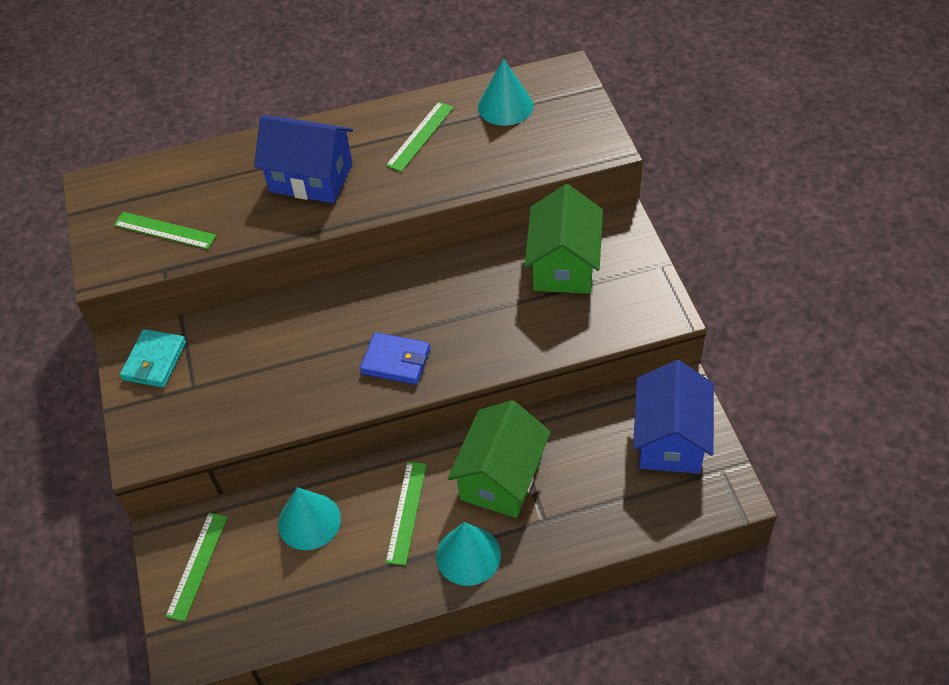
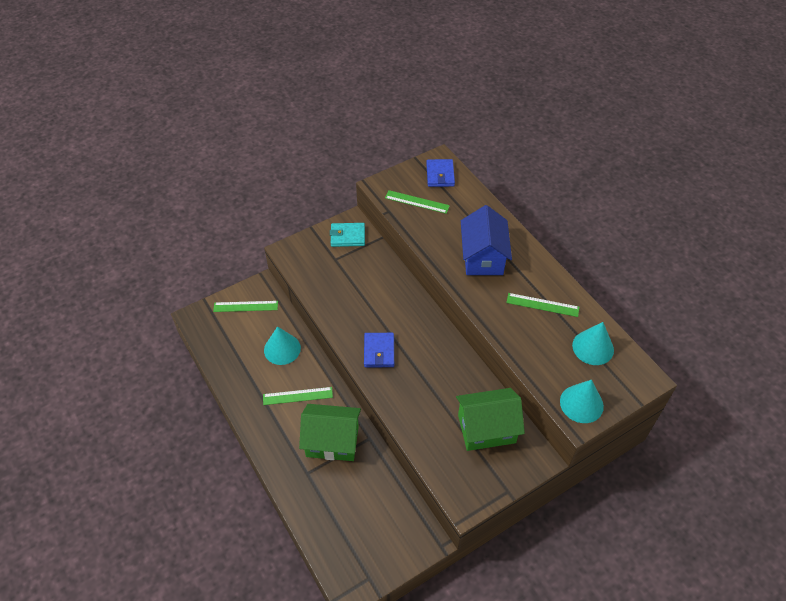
camera: 70 degrees right, 0 degrees up
(126, 191) = (440, 175): none -> blue wallet
(165, 230) = (417, 202): green ruler -> green ruler turned 75 degrees counterclockwise
(468, 555) = (275, 436): turquoise cone -> turquoise cone (581, 403)
(670, 439) = (386, 539): blue house -> none

